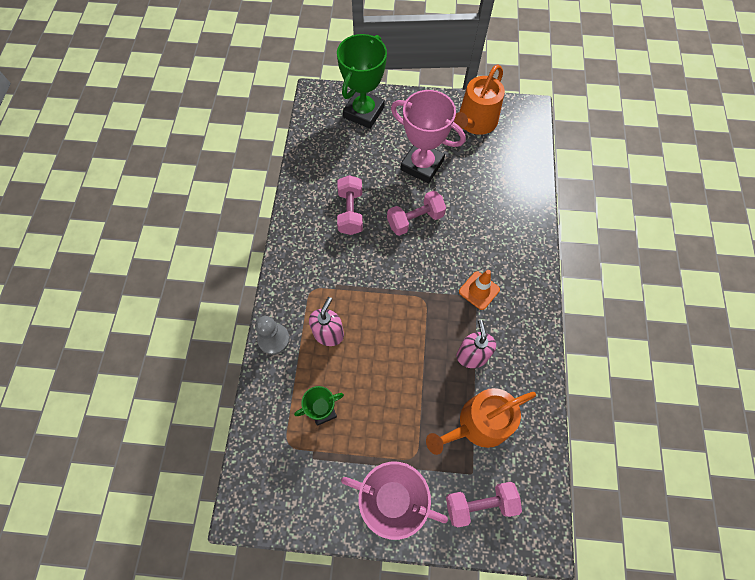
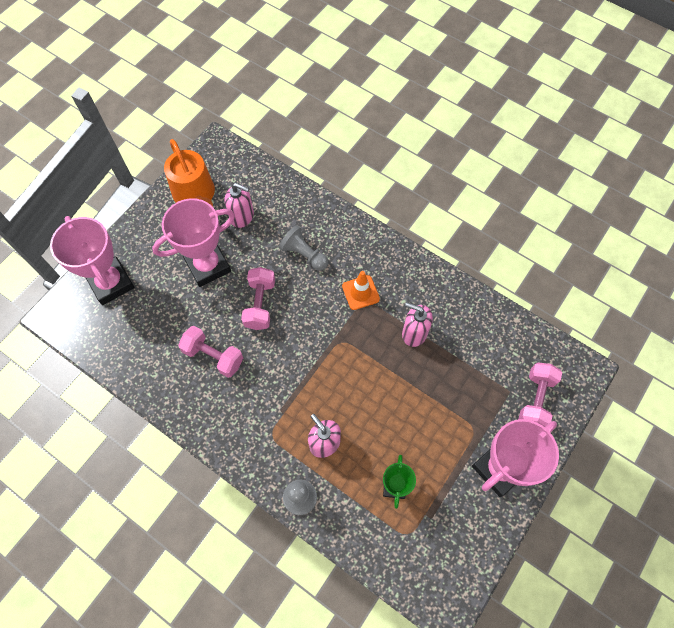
camera: 60 degrees left, 0 degrees up
(363, 112) = (111, 283): green trophy -> pink trophy
(478, 424) = (473, 362): orange watering can -> none
(482, 164) = (242, 216): none -> pink soap dispenser
(482, 227) = (304, 254): none -> grey pawn

